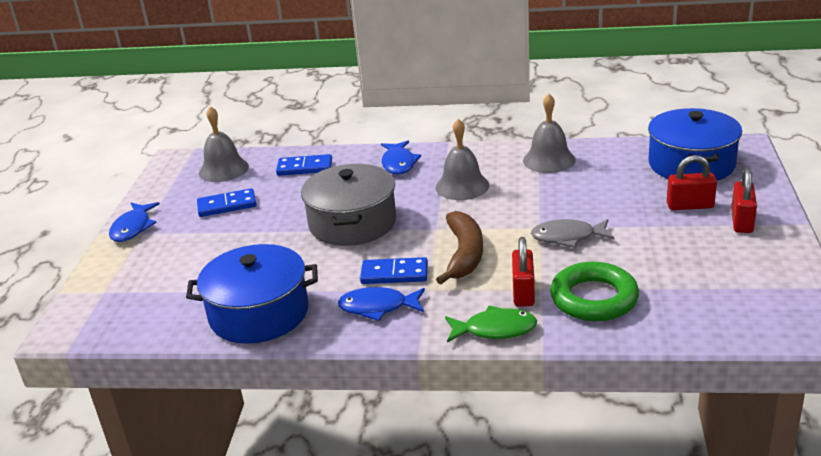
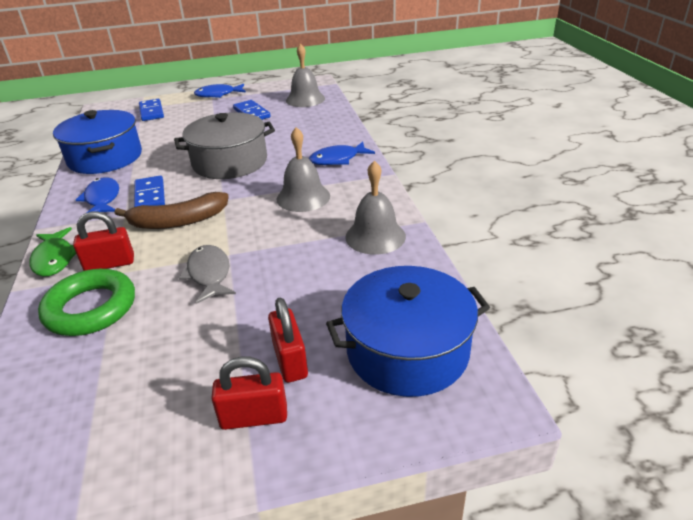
camera: 70 degrees right, 5 degrees up
(304, 168) = (317, 125): blue domino -> blue domino (151, 112)

